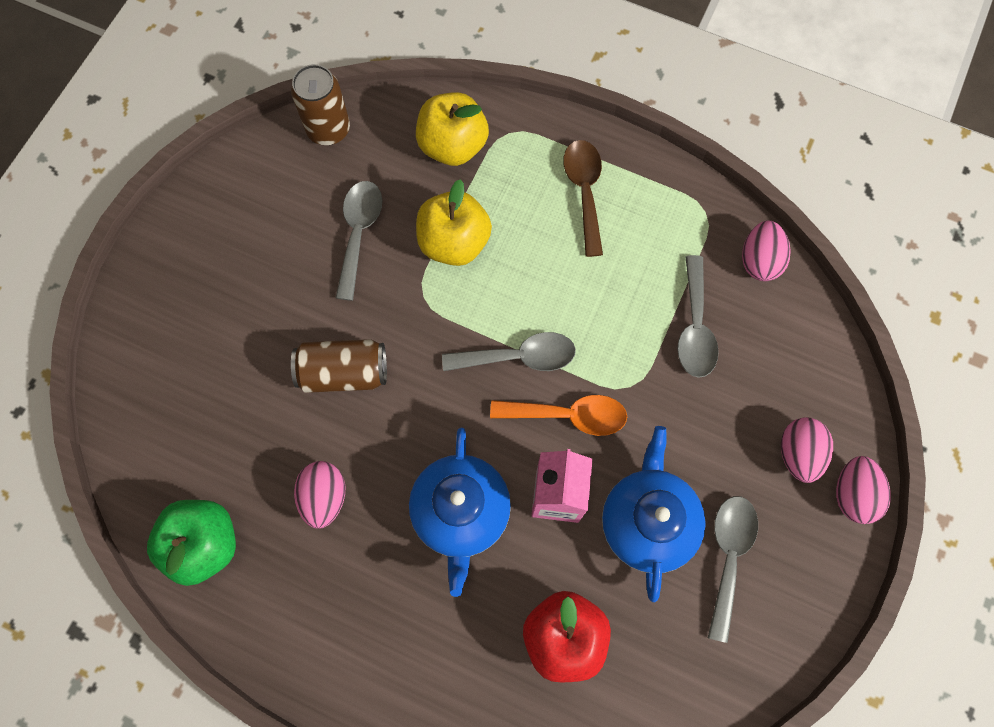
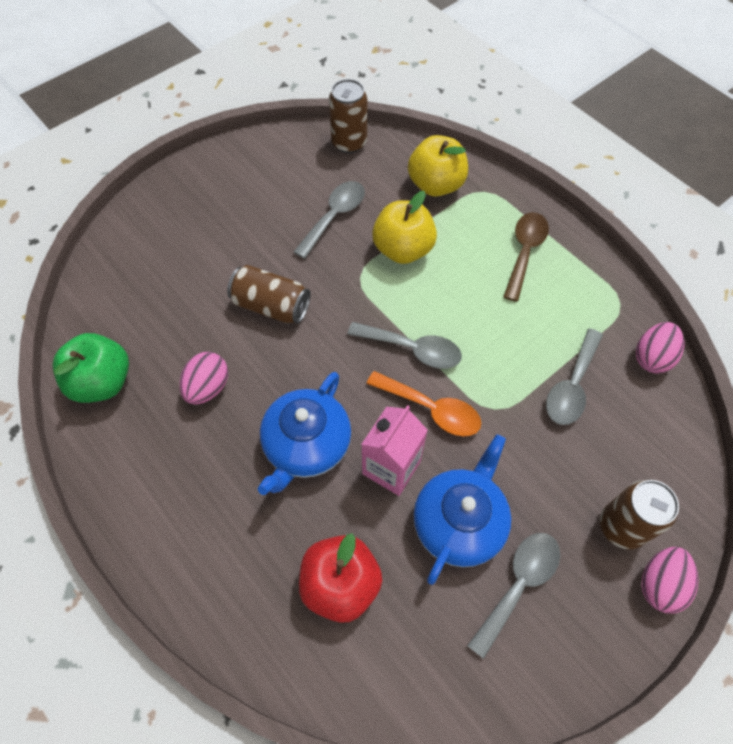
camera: 25 degrees right, 10 degrees down
(798, 454) = (622, 526): pink egg -> brown can

